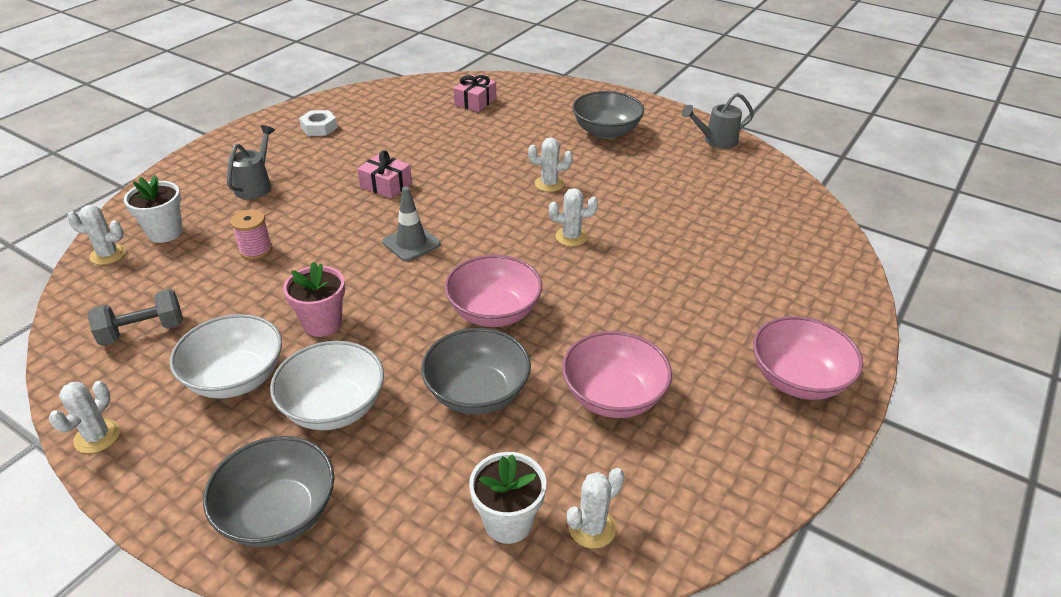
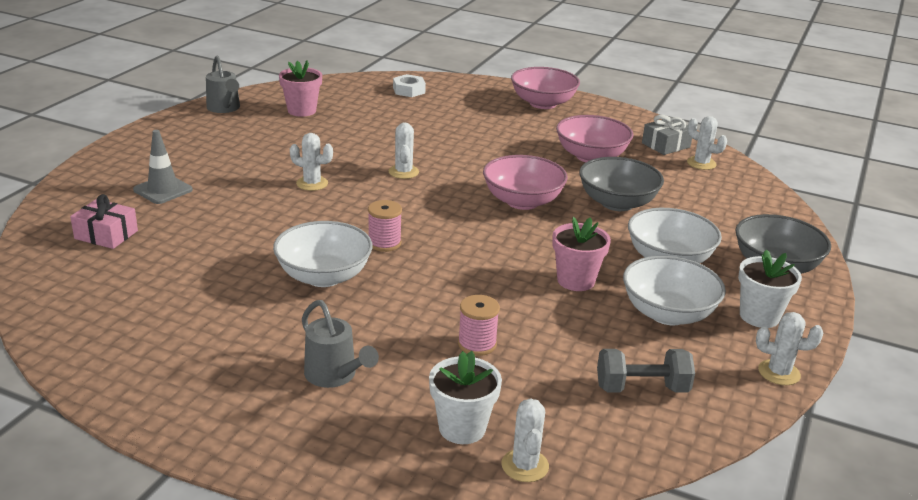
camera: 100 degrees left, 10 degrees down
(143, 331) = (642, 388): grey dumbbell -> grey dumbbell turned 60 degrees counterclockwise
(256, 185) = (334, 376): grey watering can -> grey watering can turned 135 degrees counterclockwise
(319, 127) = (165, 351): white nut -> white nut (409, 90)
(386, 185) = (324, 276): pink gift -> white bowl
(411, 243) = (435, 248): grey traffic cone -> grey traffic cone (163, 190)
(429, 216) = (384, 243): none -> pink spool
(508, 522) = (717, 187): white flower pot -> white flower pot (759, 316)
(549, 184) = (312, 183): white cactus -> white cactus turned 60 degrees counterclockwise
(606, 132) = (200, 156): grey bowl -> none
(659, 498) = (666, 145): none -> grey gift
(721, 182) = (301, 110): none -> pink flower pot

